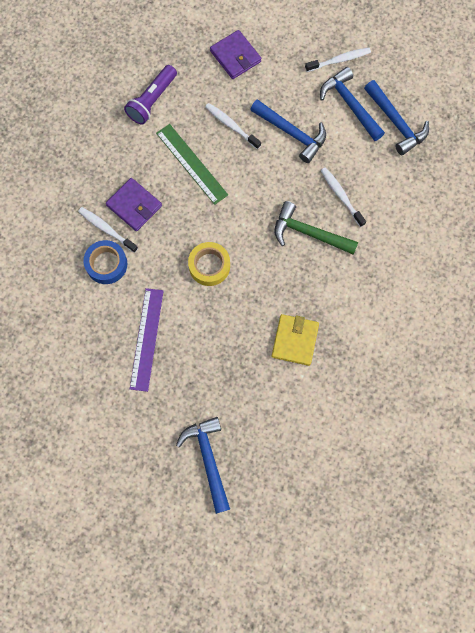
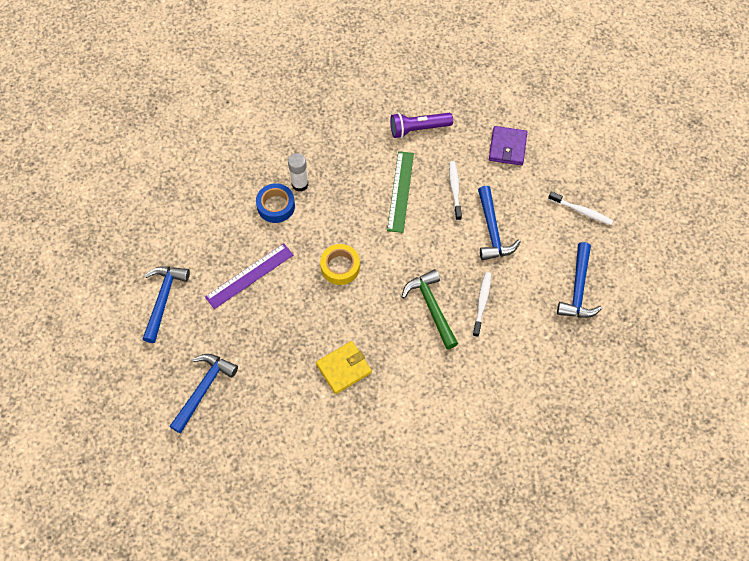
camera: 45 degrees right, 10 degrees down
(106, 229) = (300, 184): white toothbrush -> white glue stick
(134, 206) = (333, 185): purple wallet -> none
(350, 105) = (556, 248): blue hammer -> blue hammer (163, 299)

